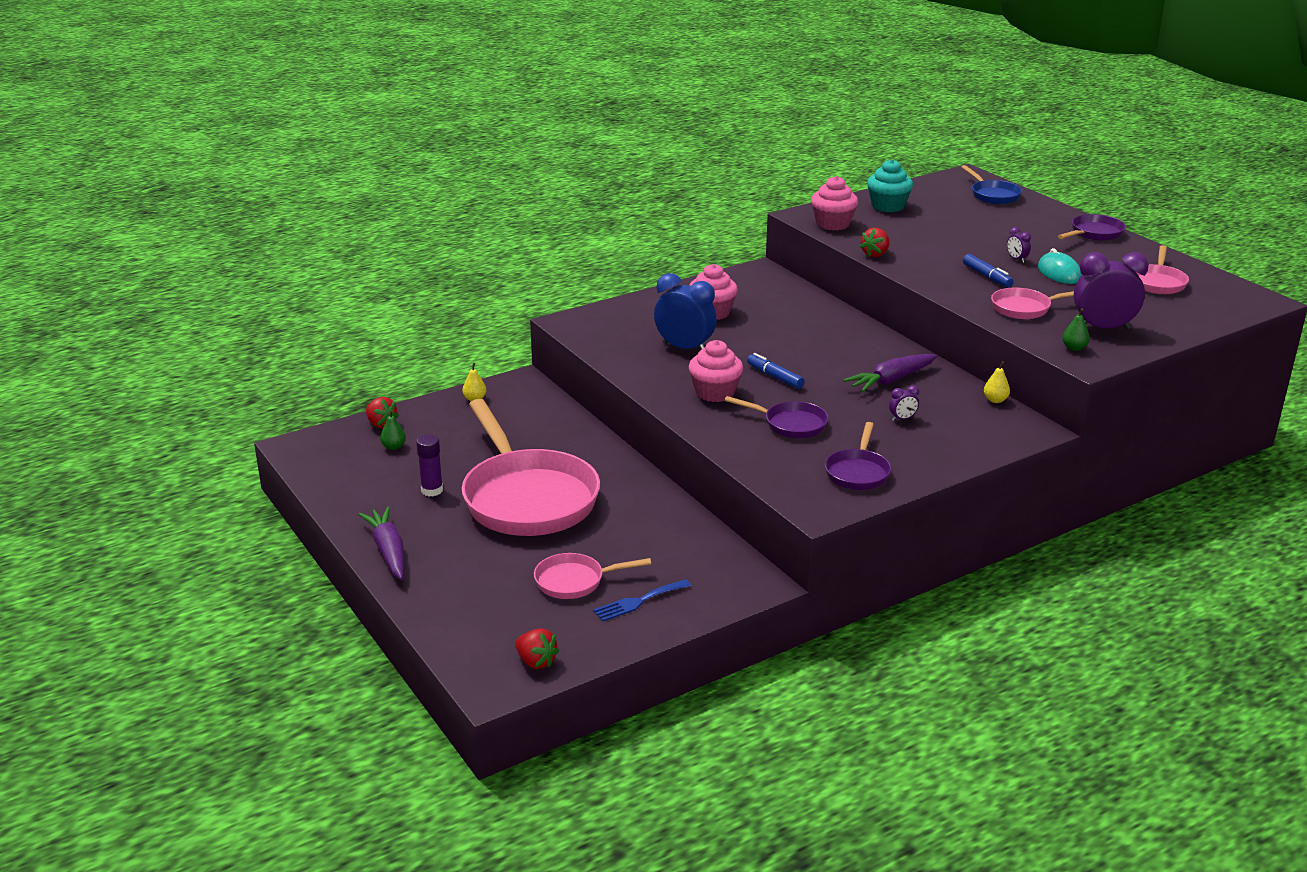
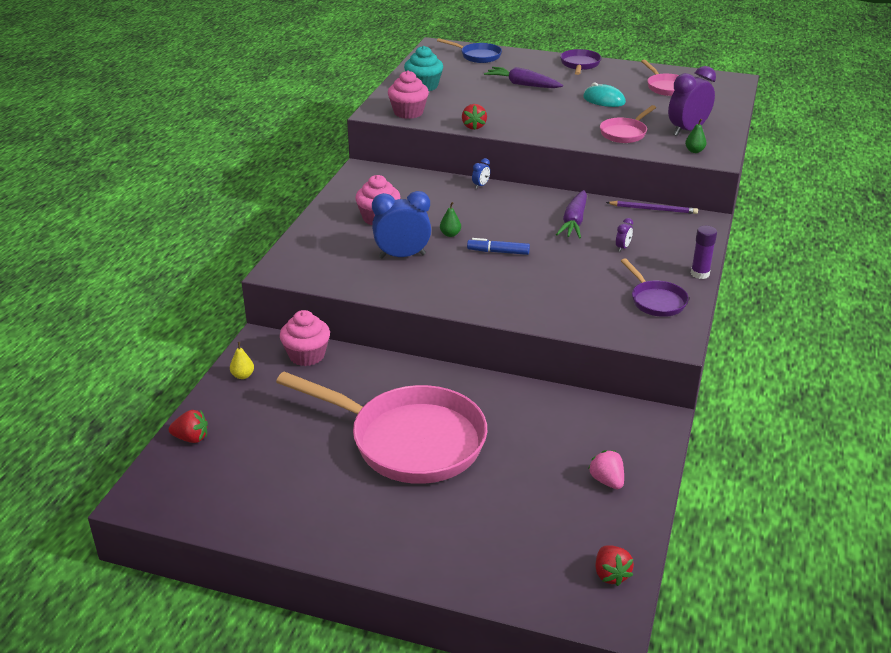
camera: 40 degrees left, 5 degrees up
(388, 551) = (365, 551): purple carrot -> purple carrot (522, 84)
(394, 447) = (233, 453): green pear -> green pear (450, 234)
(432, 490) = (323, 475): purple glue stick -> purple glue stick (700, 274)
(536, 662) = (611, 574): red strawberry -> red strawberry turned 75 degrees clockwise
(575, 581) = (542, 491): pink pan -> none
(638, 601) = (607, 481): blue fork -> pink strawberry
(715, 393) = (477, 283): pink cupcake -> pink cupcake (307, 355)
(790, 424) = (562, 284): purple pan -> none
(850, 319) = (481, 185): none -> blue clock
(987, 276) = (567, 118): blue marker -> none
(995, 400) = (653, 209): yellow pear -> purple pencil
(1016, 259) = (565, 99): purple clock -> none

